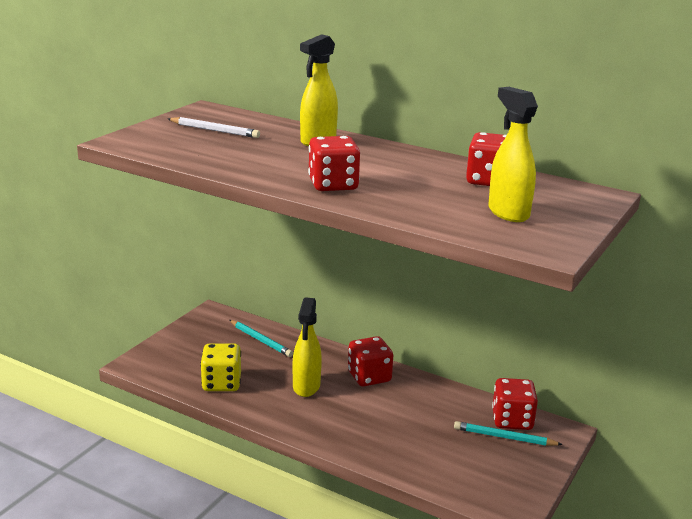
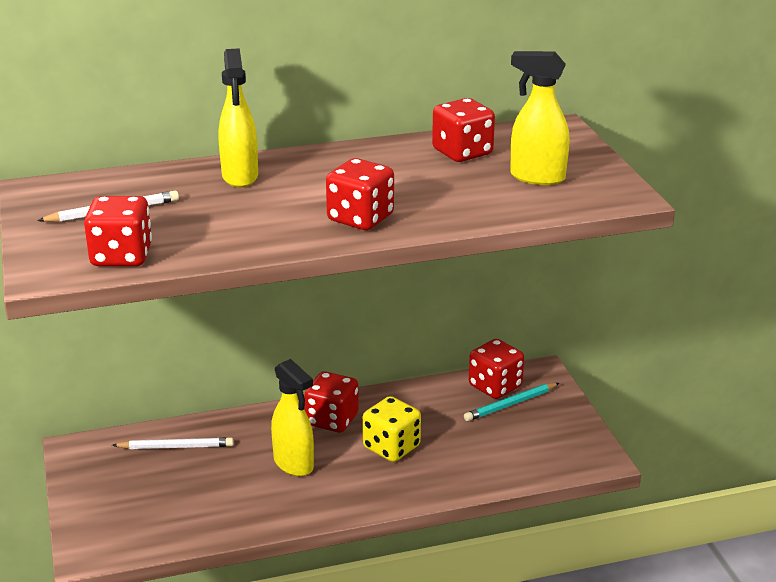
camera: 45 degrees left, 5 degrees up
(168, 149) = (121, 256): none -> red dice
(221, 383) = (211, 512): yellow dice -> yellow dice (391, 447)
(260, 340) = (176, 447): turquoise pencil -> white pencil

